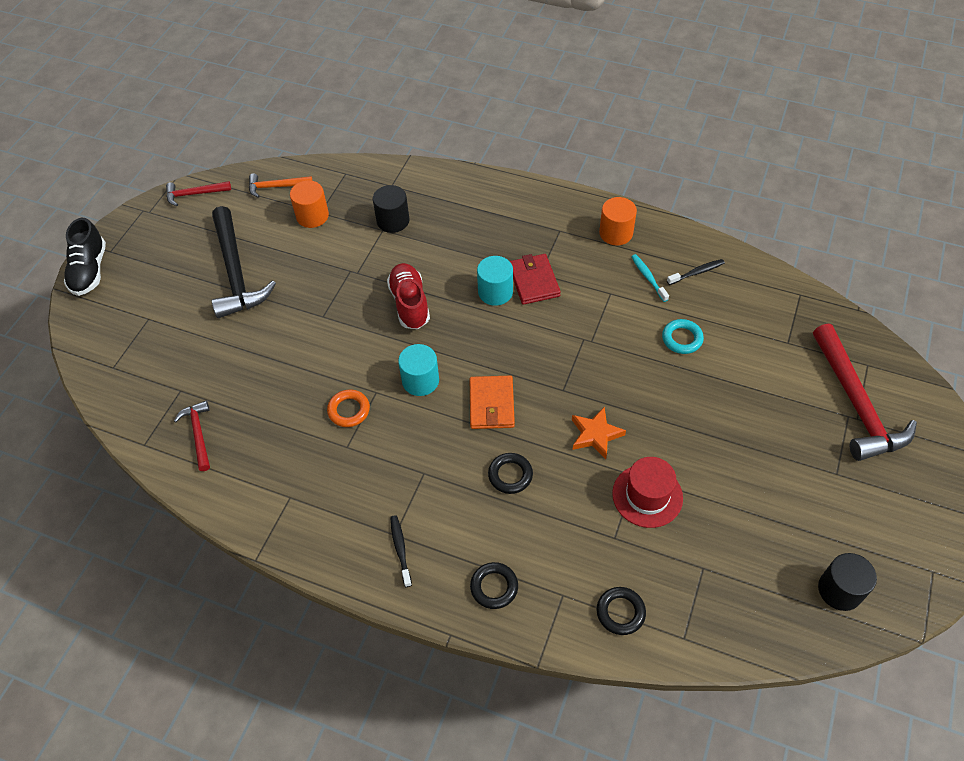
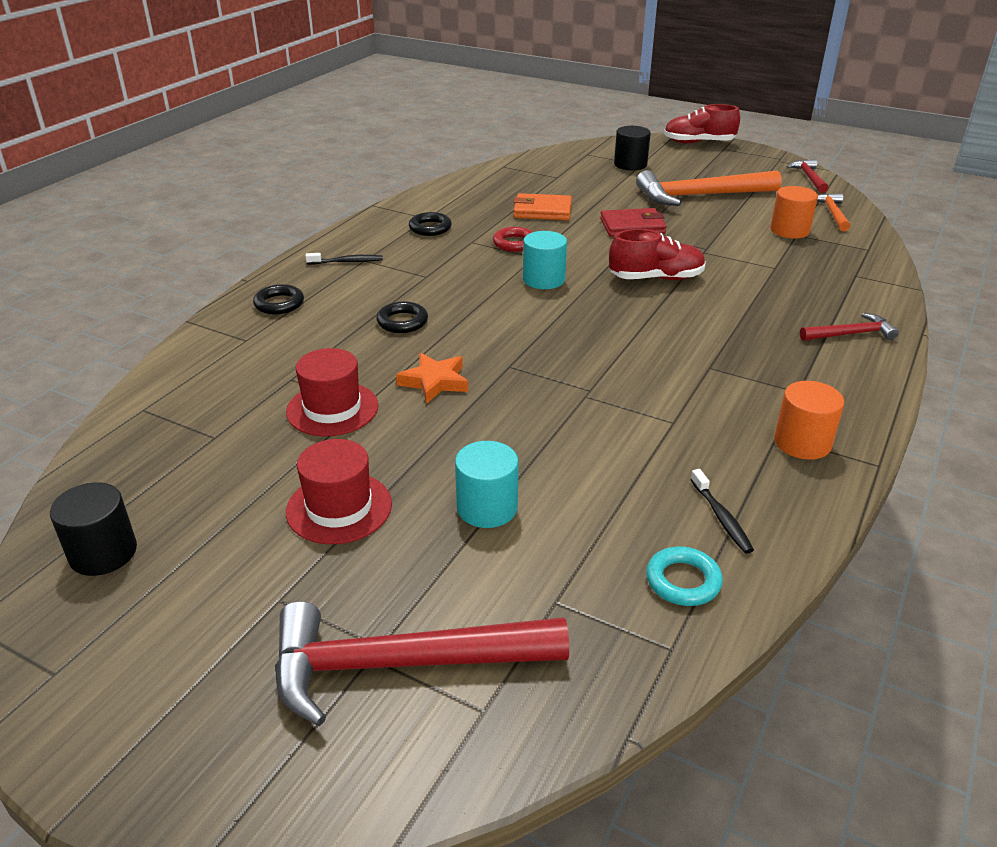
camera: 95 degrees right, 20 degrees down
(90, 271) = (698, 143): black shoe -> red shoe
(198, 434) = (507, 184): red hammer -> red hammer (851, 334)
(236, 272) = (700, 196): black hammer -> orange hammer
(349, 410) = (514, 243): orange ring -> red ring
(393, 221) = (792, 274): black cylinder -> black cylinder (630, 164)
(491, 404) = (500, 317): orange wallet -> orange wallet (542, 211)
(495, 292) = (675, 332): turquoise cylinder -> turquoise cylinder (487, 508)
(534, 281) = (695, 361): red wallet -> red wallet (632, 226)
(620, 612) = (202, 372): black ring -> black ring (430, 228)
(648, 277) = (707, 462): turquoise toothbrush -> none
(682, 339) = (579, 477): turquoise ring -> turquoise ring (683, 581)
(751, 463) = (339, 508): none -> red hat

